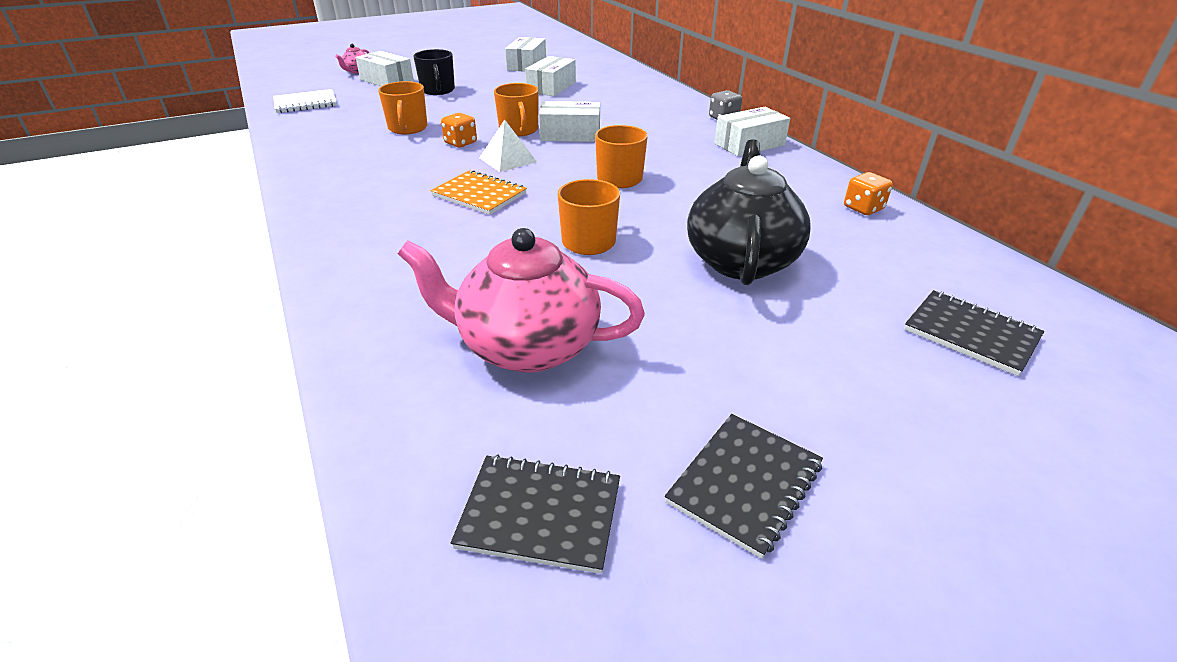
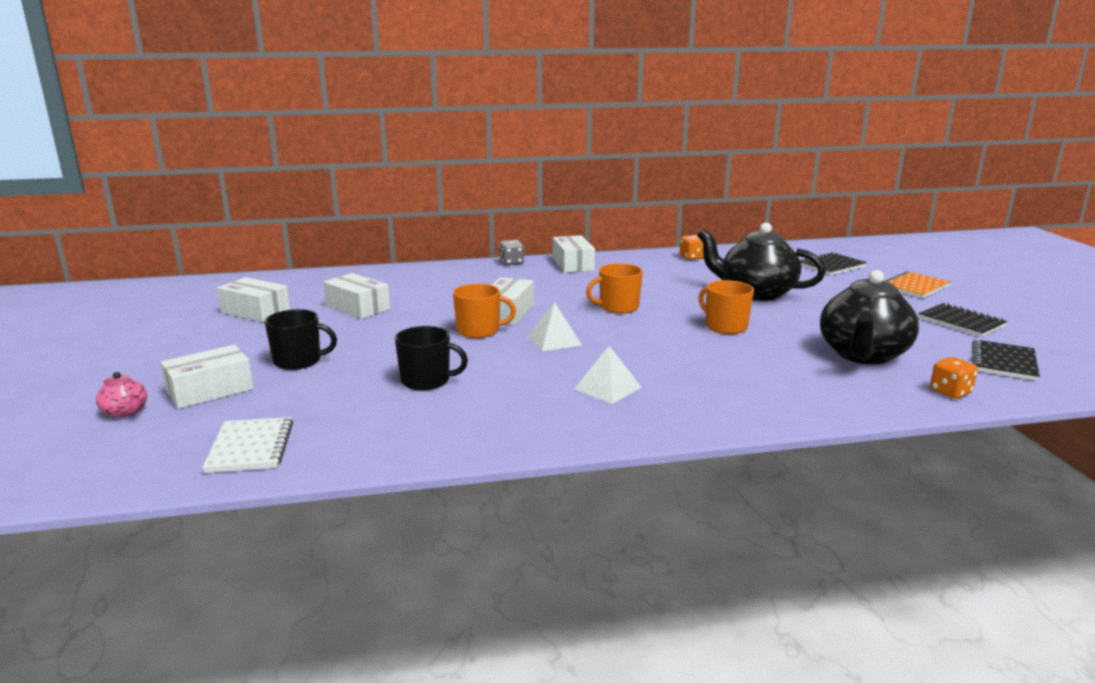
camera: 75 degrees left, 15 degrees down
(398, 191) = (607, 388): none -> white pyramid
(408, 128) = (427, 380): orange mug -> black mug
(460, 143) = (495, 357): orange dice -> orange dice (950, 392)
(479, 195) = (629, 355): orange notebook -> orange notebook (915, 287)
(526, 346) = (863, 355): pink teapot -> black teapot

